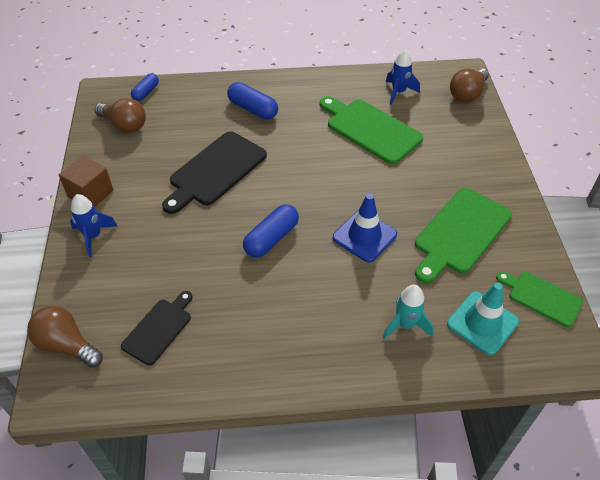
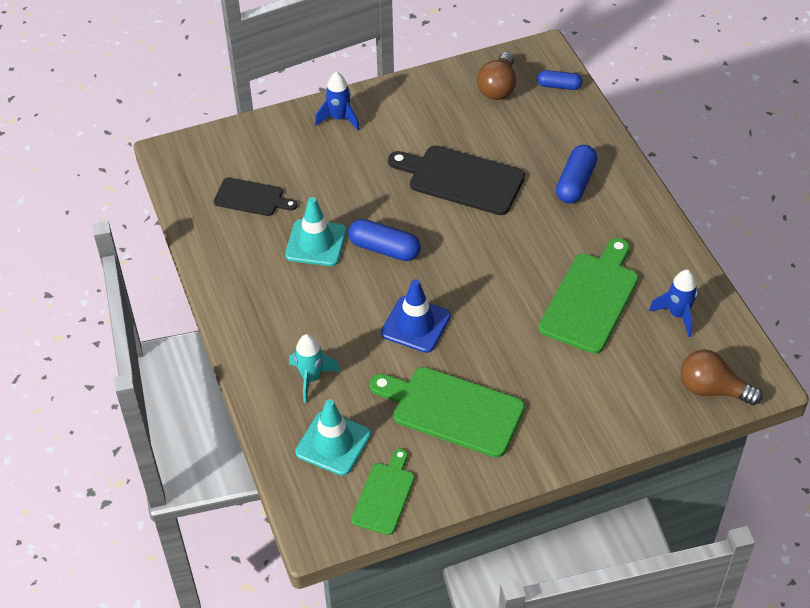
camera: 75 degrees right, 0 degrees up
(67, 345) = (218, 145): brown light bulb -> none
(90, 193) = (391, 97): brown cube -> none
(243, 287) = (316, 243): none -> turquoise traffic cone

